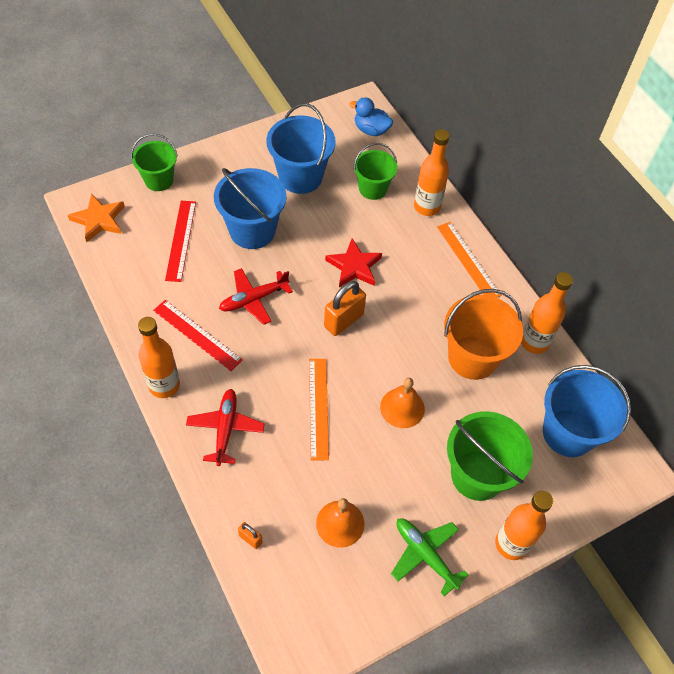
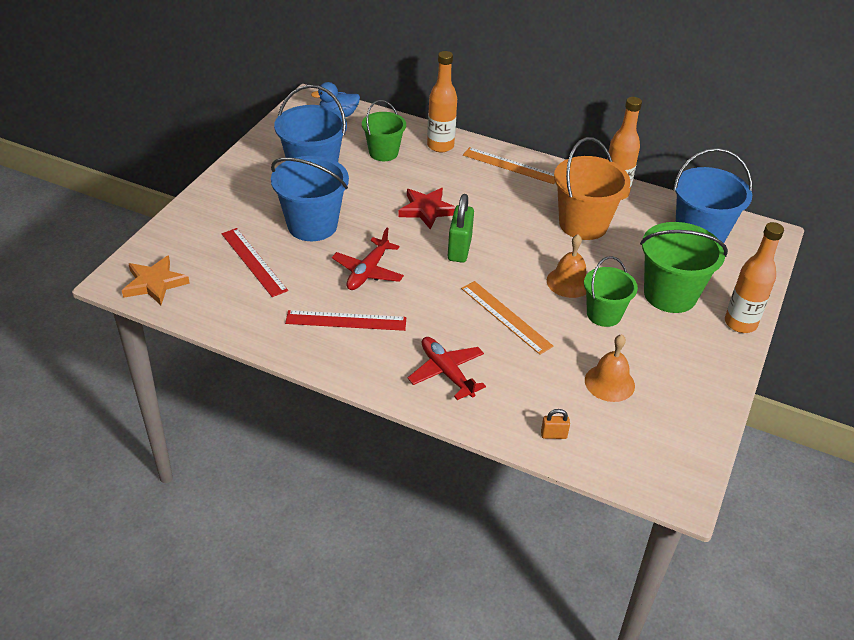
camera: 35 degrees left, 15 degrees down
(159, 180) = (182, 228): green bucket -> green bucket (603, 314)
(164, 385) = (357, 371): orange bottle -> none
(343, 320) = (459, 249): orange padlock -> green padlock
(425, 555) = (692, 365): green plane -> none

